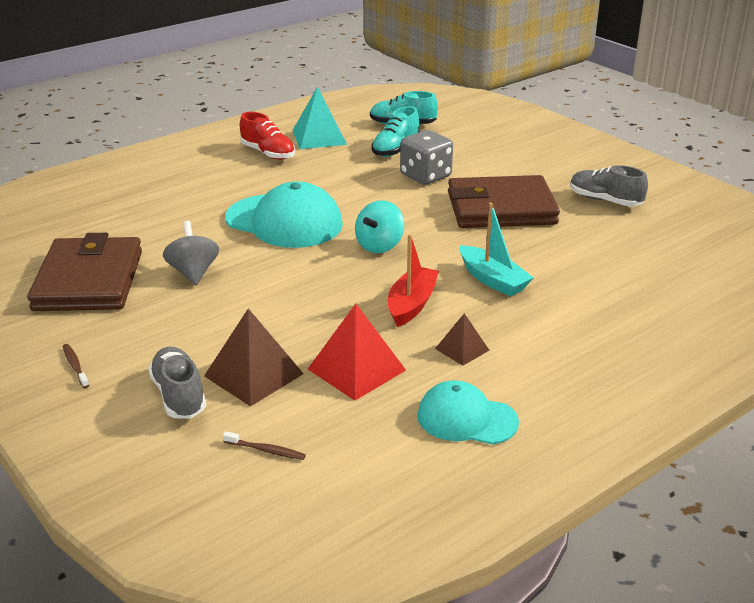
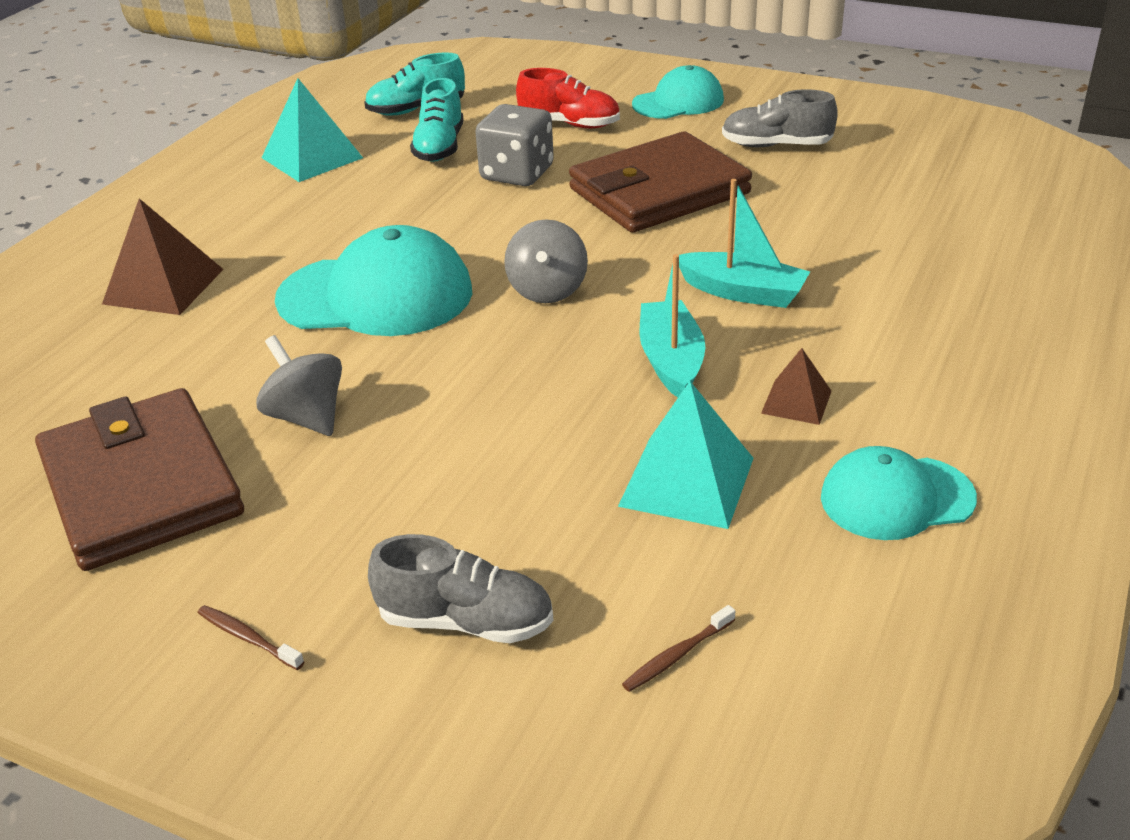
camera: 25 degrees left, 5 degrees up
(179, 395) = (465, 621): grey shoe -> grey shoe turned 150 degrees clockwise
(254, 375) = (549, 544): brown pyramid -> brown pyramid (163, 286)
(266, 450) = (677, 655): brown toothbrush -> brown toothbrush turned 150 degrees clockwise
(268, 153) = (255, 201): red shoe -> red shoe (569, 124)
(356, 369) = (687, 482): red pyramid -> turquoise pyramid
(379, 246) = (547, 290): turquoise spinning top -> grey spinning top
(411, 304) = (671, 361): red boat -> turquoise boat
(568, 158) = (678, 102): none -> turquoise cap

